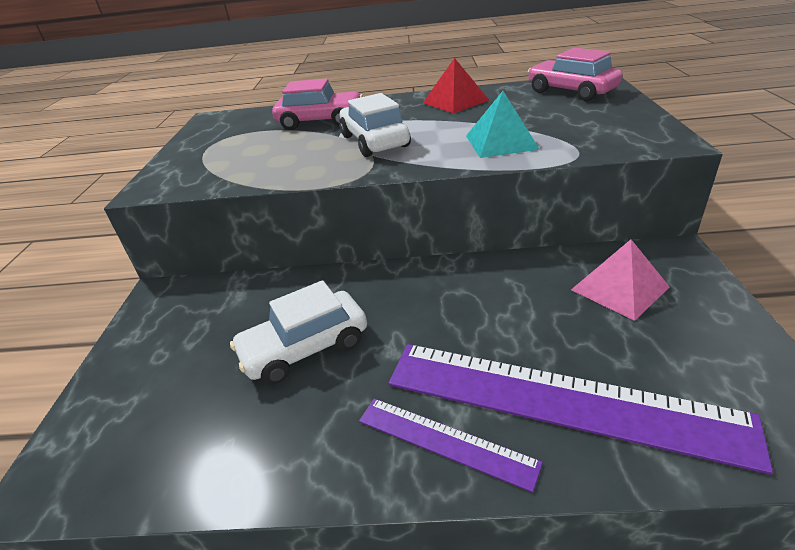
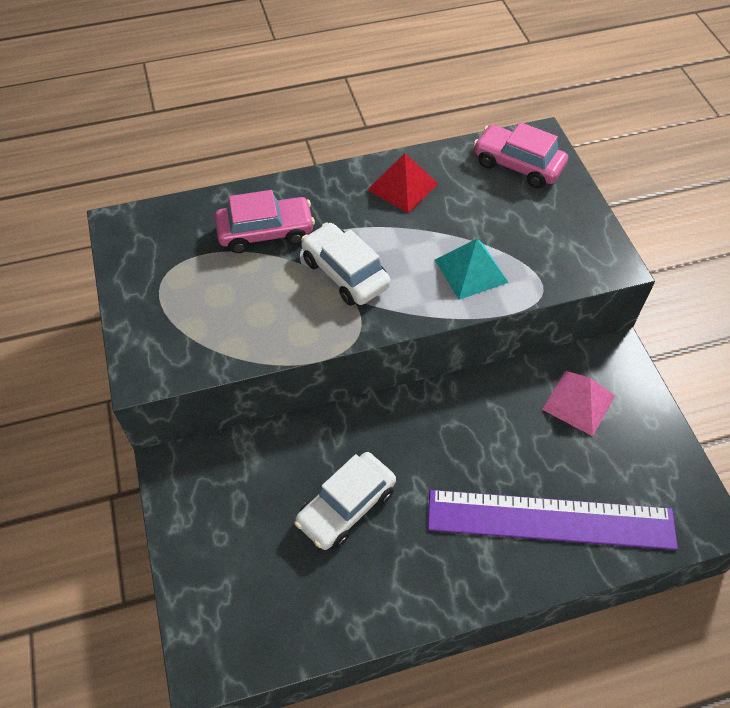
camera: 20 degrees left, 20 degrees up
(445, 441) = (482, 568): purple ruler -> none

